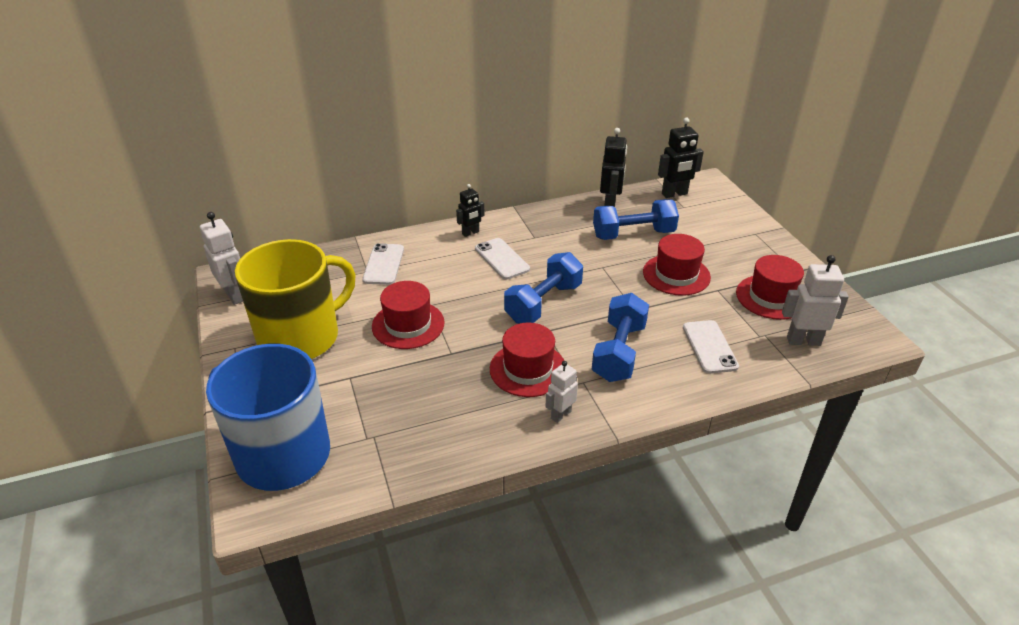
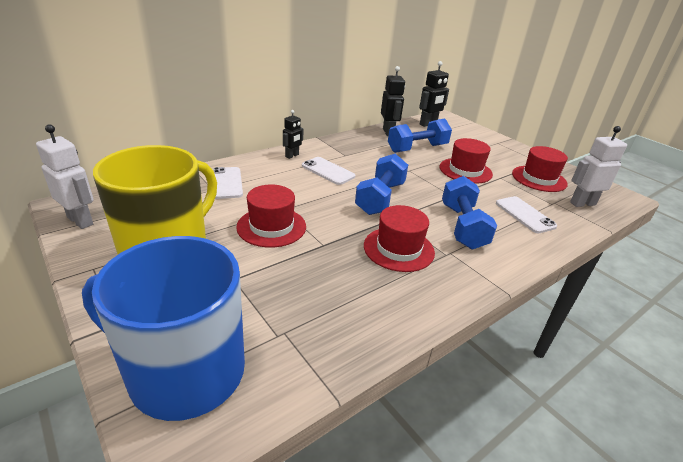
camera: 20 degrees left, 5 degrees down
(560, 414) = (450, 282): white robot -> none

